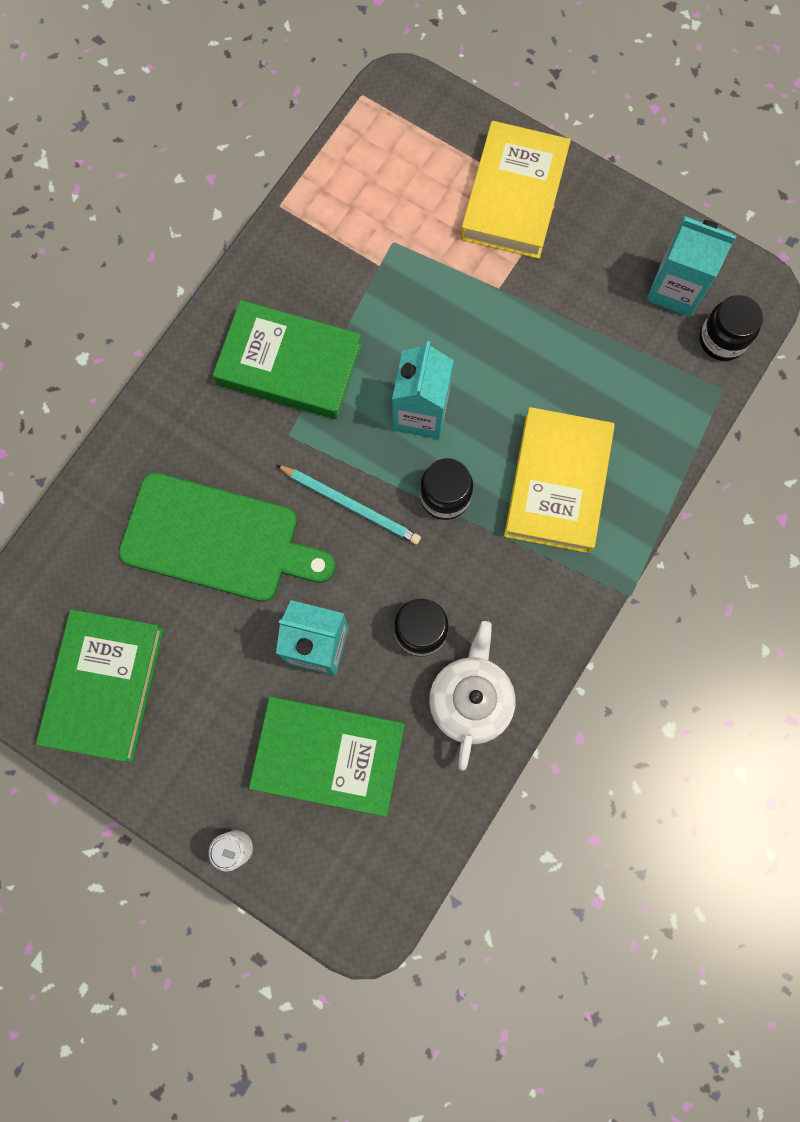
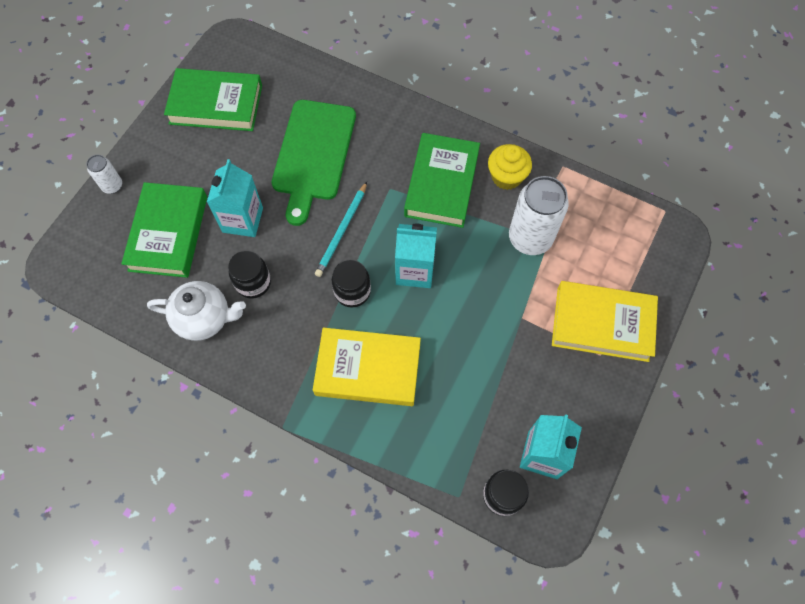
camera: 85 degrees right, 10 degrees down
(288, 279) = (506, 177): none -> yellow cupcake
(386, 262) = (530, 238): none -> white can

